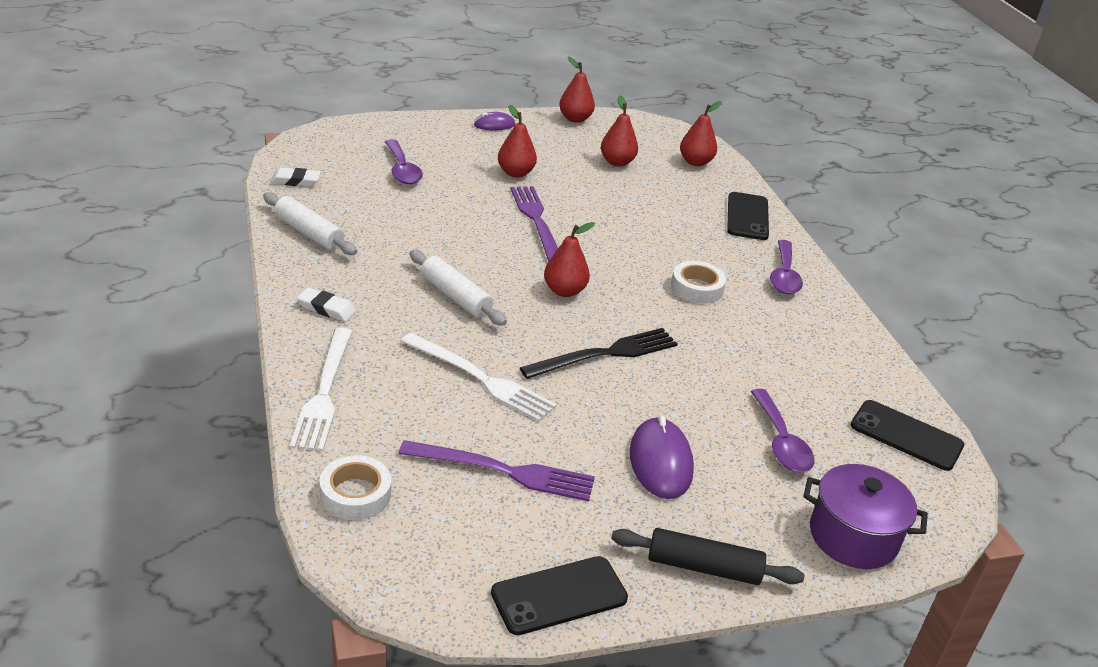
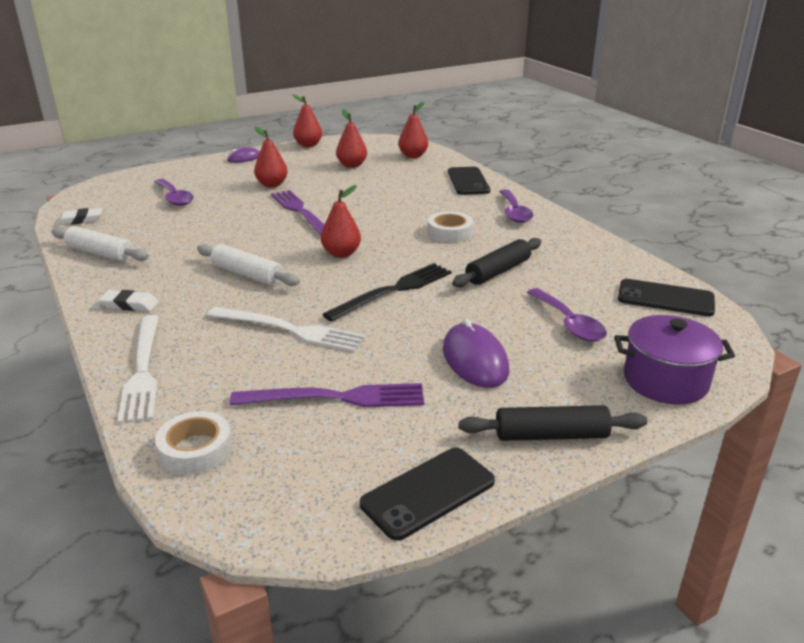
camera: 10 degrees left, 5 degrees down
(731, 355) = (498, 271): none -> black rolling pin

